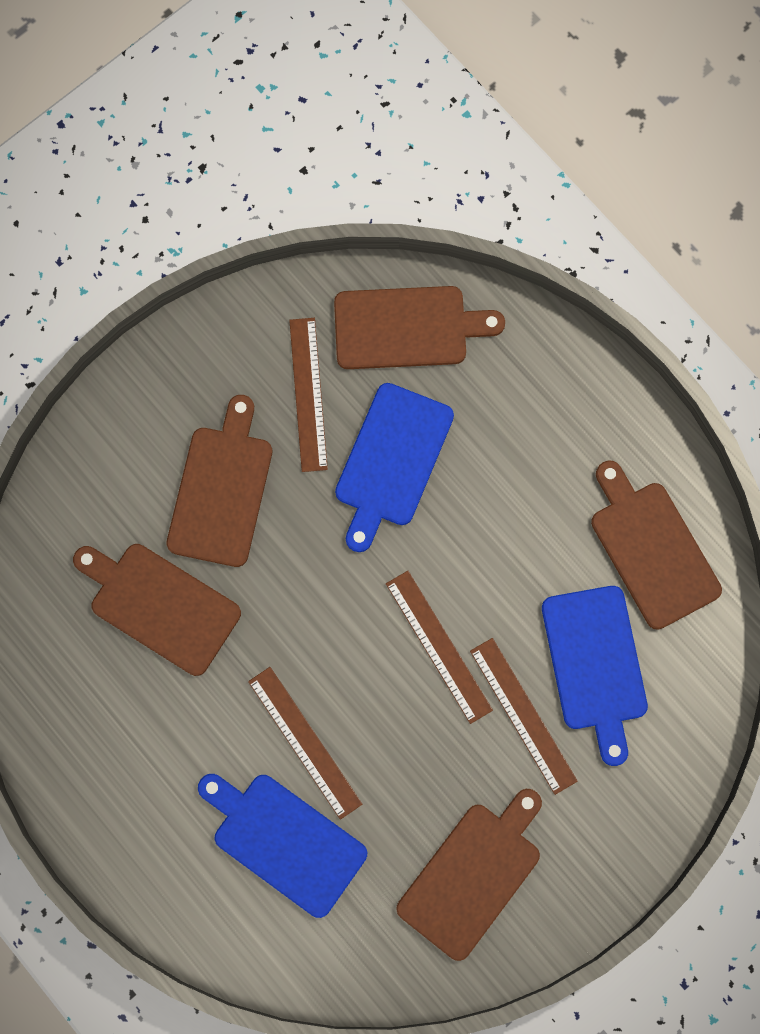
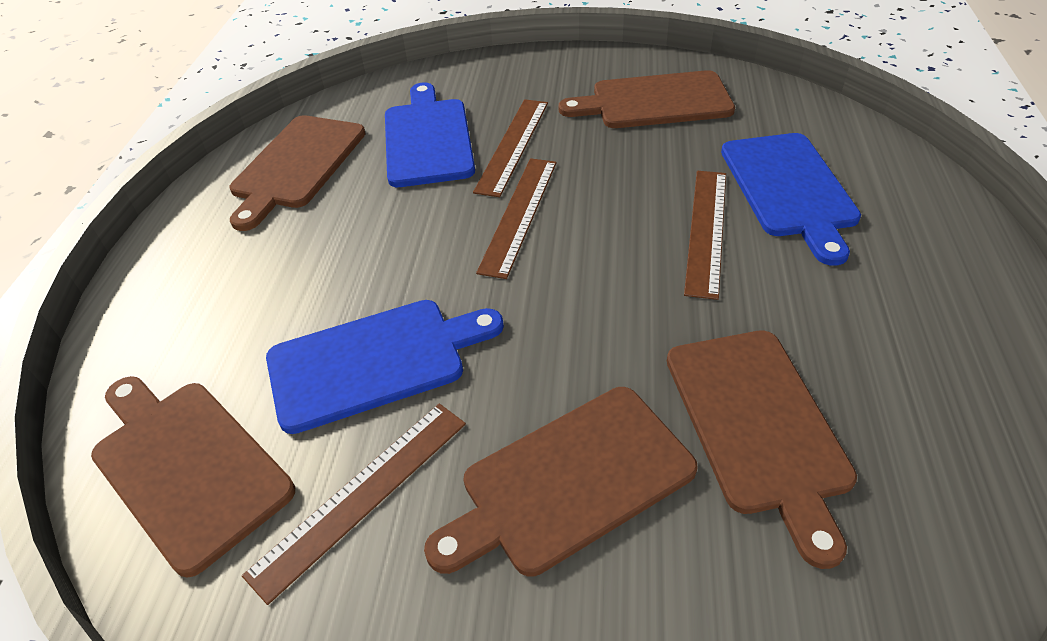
camera: 130 degrees left, 30 degrees down
(595, 665) = (427, 139): blue cutting board -> blue cutting board turned 45 degrees counterclockwise

